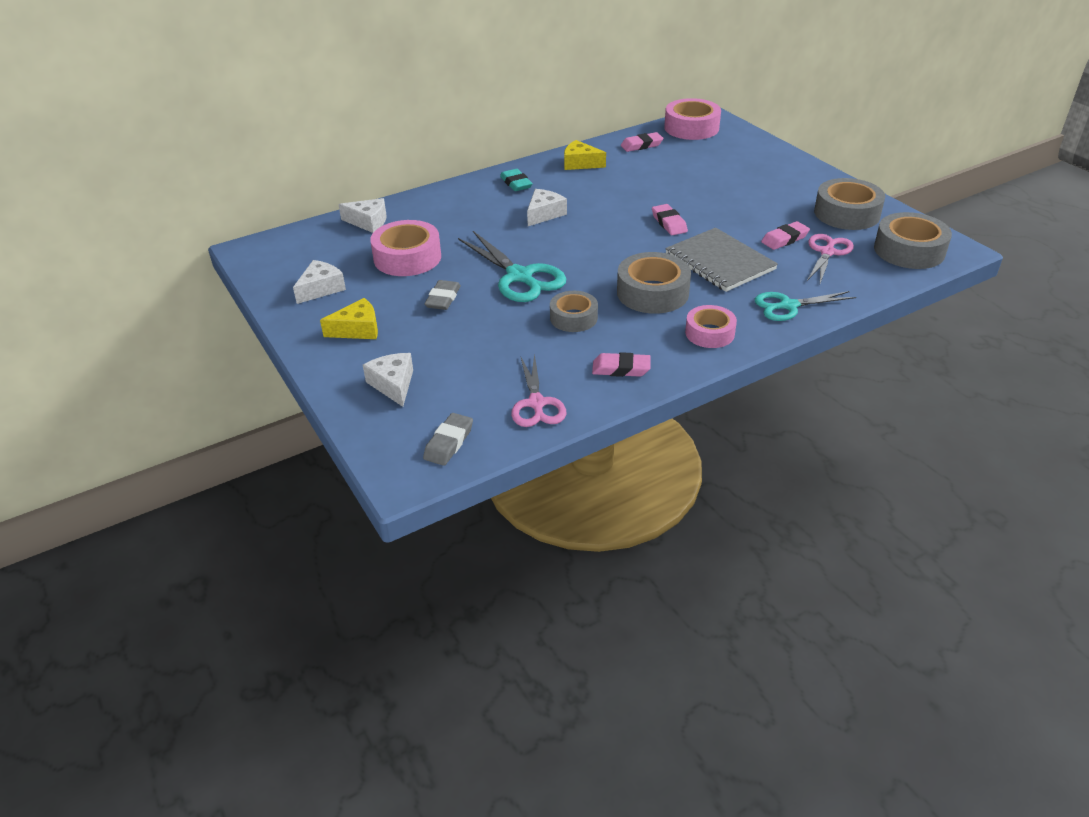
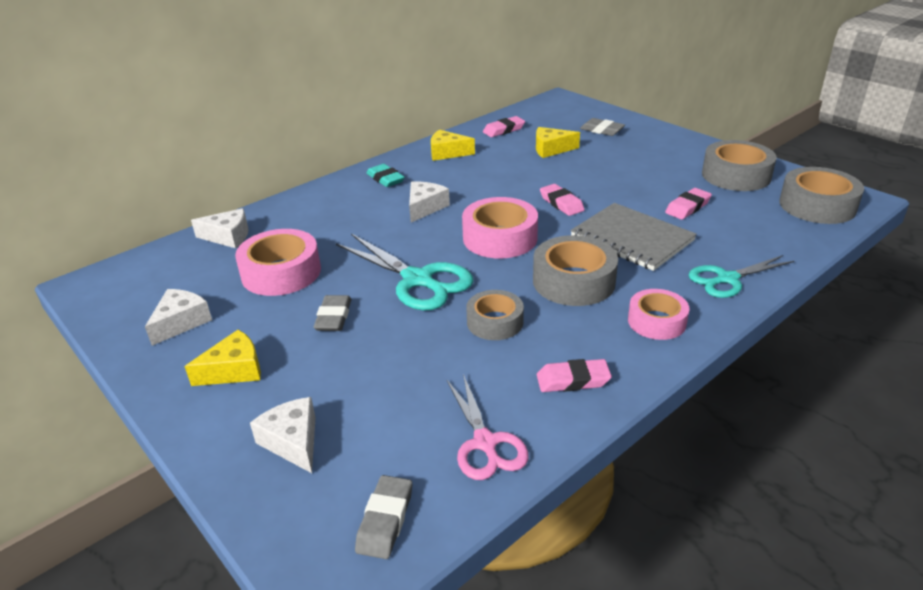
camera: 10 degrees left, 5 degrees down
(680, 169) = (551, 149): none -> yellow cheese
(691, 128) = (546, 110): pink tape -> pink tape (500, 238)
(737, 155) = (602, 130): none -> grey eraser
(827, 252) = (737, 216): pink scissors -> none

